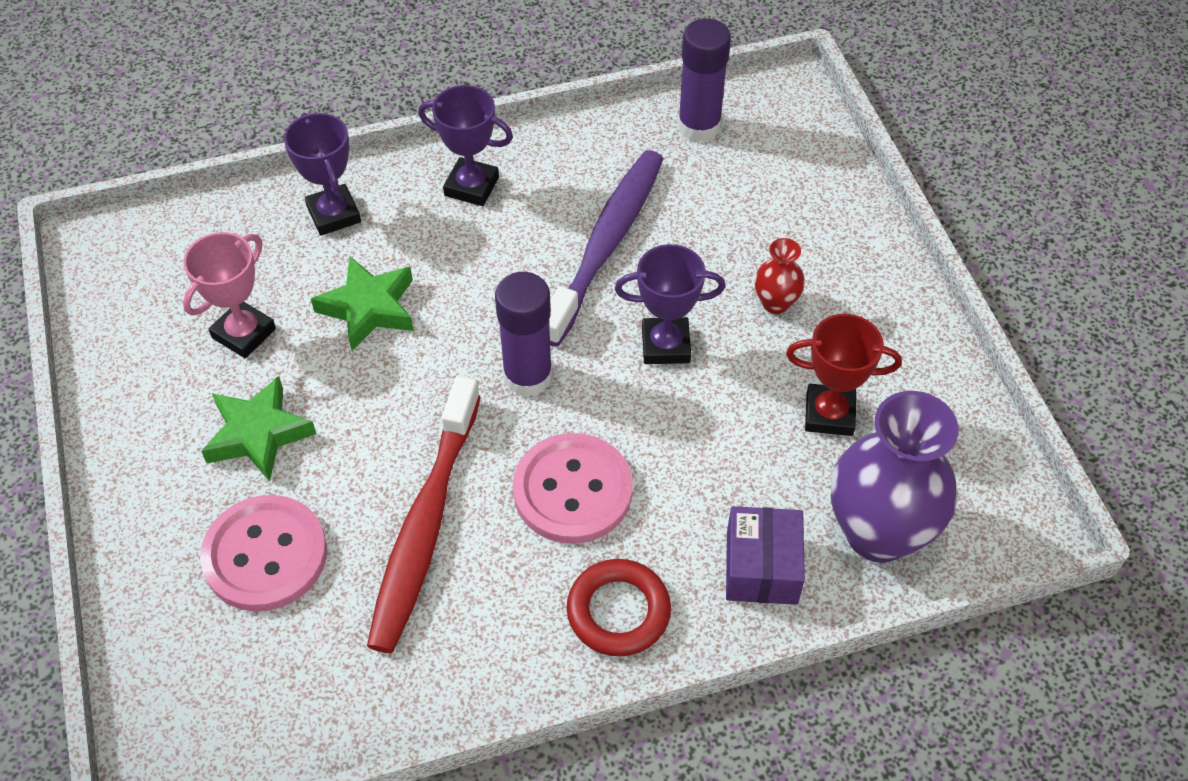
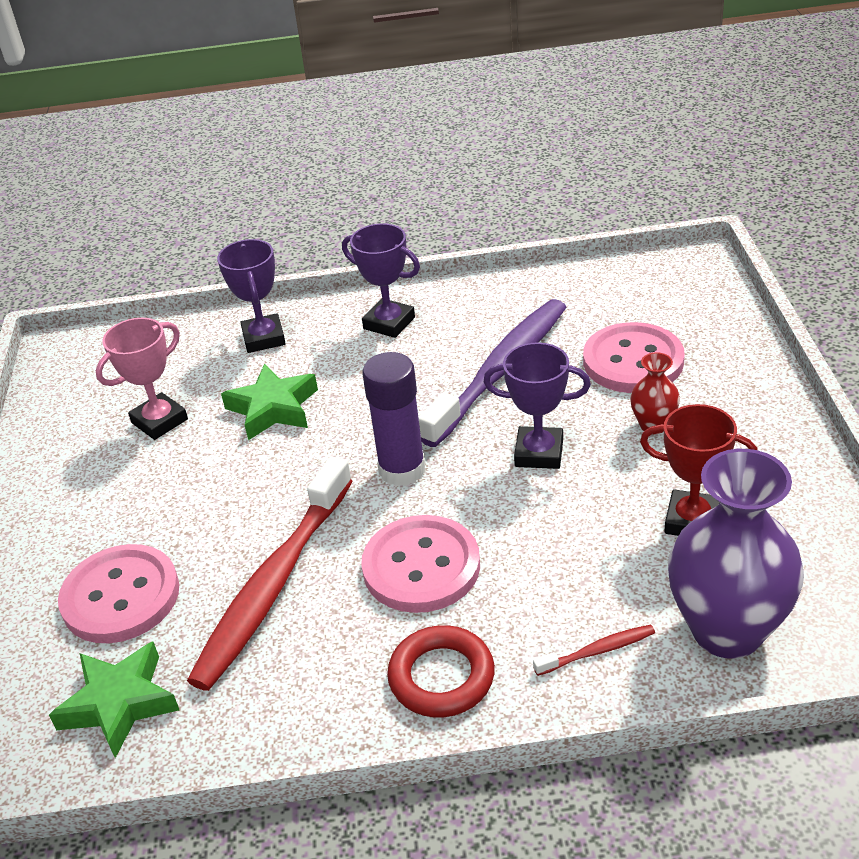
camera: 15 degrees right, 15 degrees down
(258, 434) = (147, 499): green star -> green star (119, 703)
(699, 126) = (606, 287): purple glue stick -> none
(742, 223) = (633, 361): none -> pink button
(761, 567) = (597, 651): purple box -> red toothbrush

